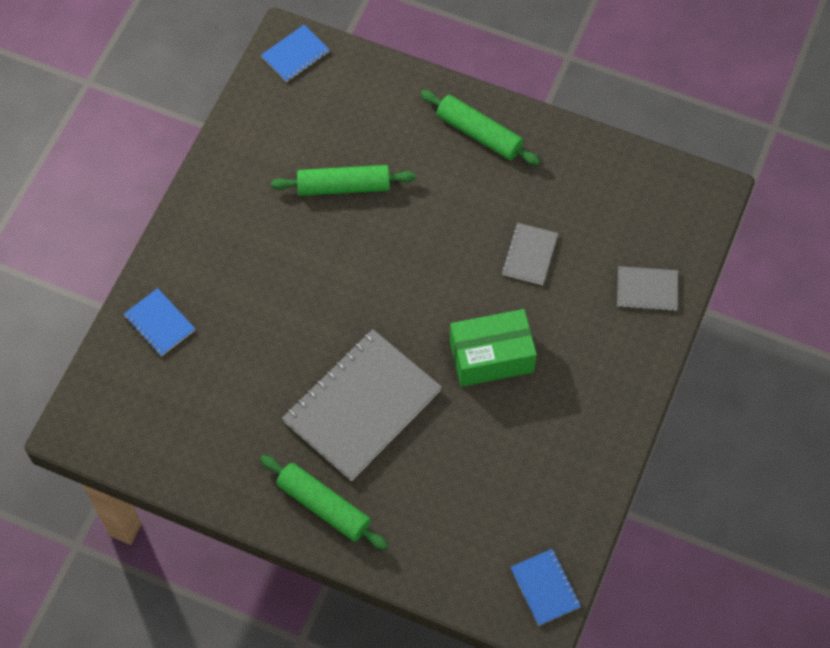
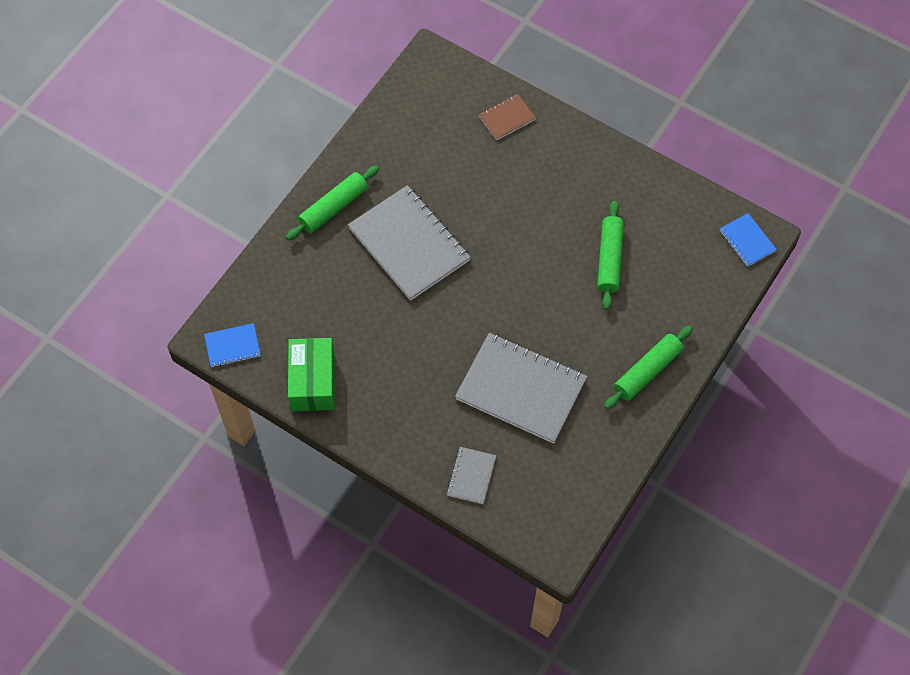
camera: 100 degrees right, 0 degrees up
(159, 323) = (507, 118): blue notebook -> brown notebook
(491, 357) = (432, 343): green box -> green box (312, 382)
(529, 255) = (521, 389): grey notebook -> grey notebook, size x2.13

